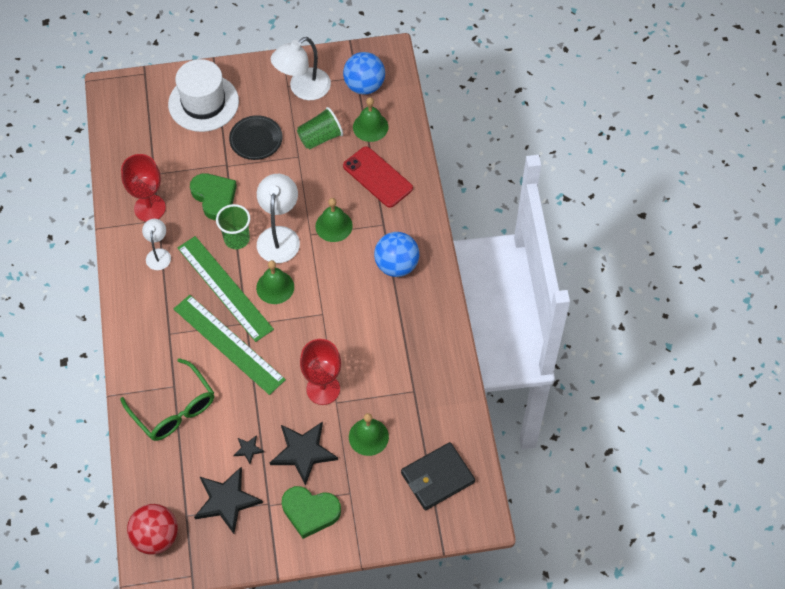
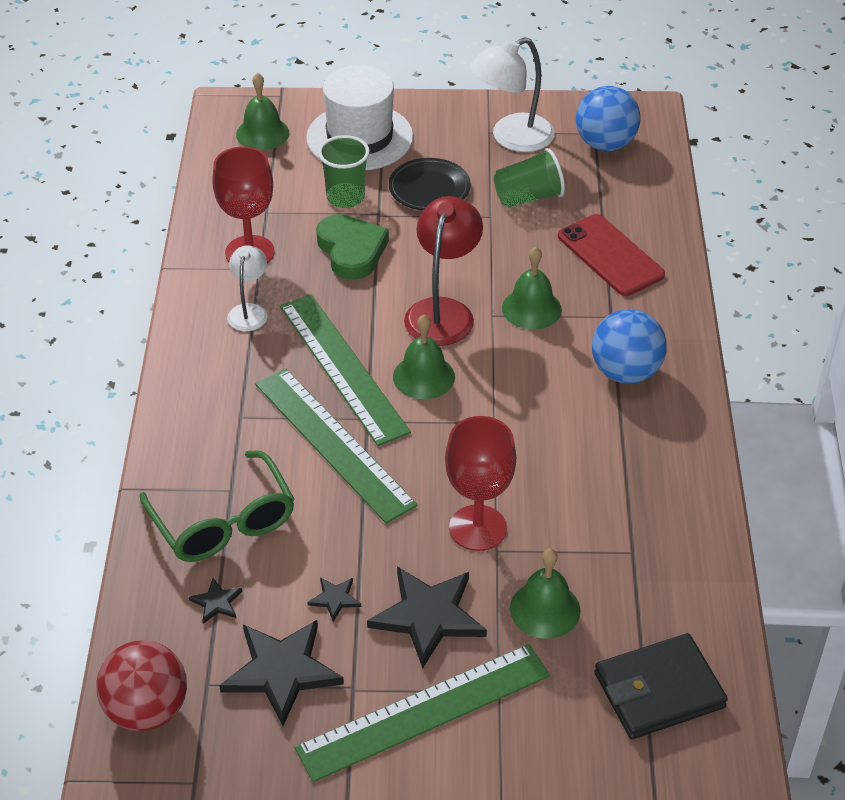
camera: 10 degrees right, 15 degrees down
(181, 463) = (216, 602): none -> black star
(237, 239) = (375, 307): green cup -> green cup (345, 197)
(279, 236) = (443, 311): white lamp -> red lamp
(310, 512) = (424, 711): green heart -> green ruler
(370, 127) = (607, 193): green bell -> green bell (262, 133)

